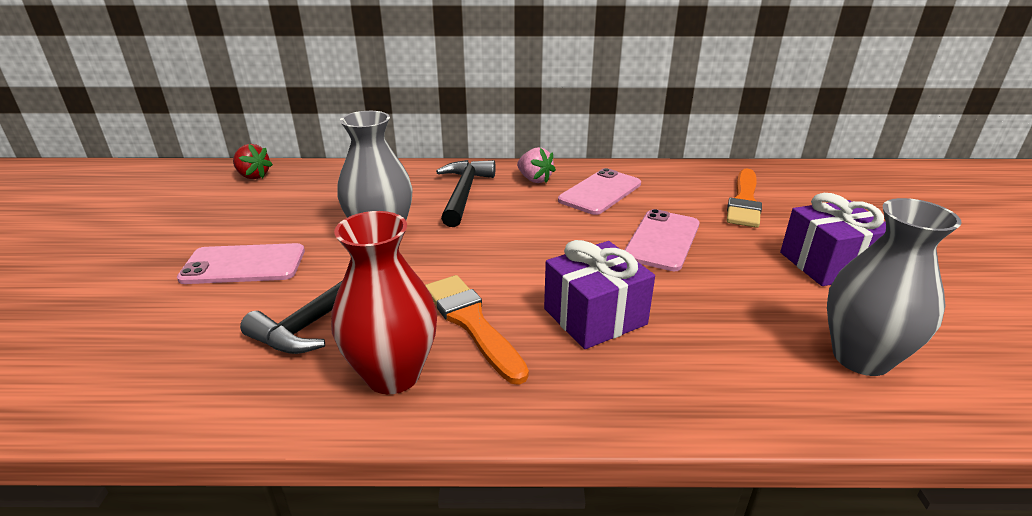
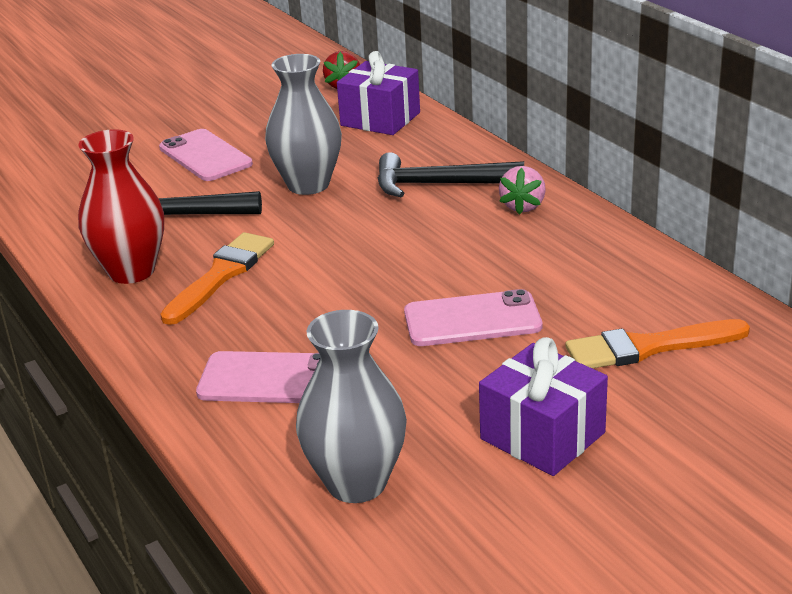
camera: 60 degrees right, 0 degrees up
(464, 193) = (439, 184): black hammer -> black hammer turned 150 degrees counterclockwise
(595, 316) = (285, 326): purple gift -> purple gift (380, 119)
(600, 192) = (543, 251): pink phone -> pink phone (270, 379)

